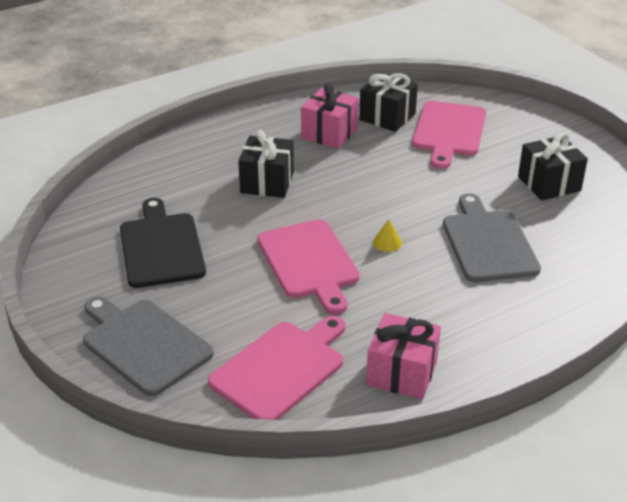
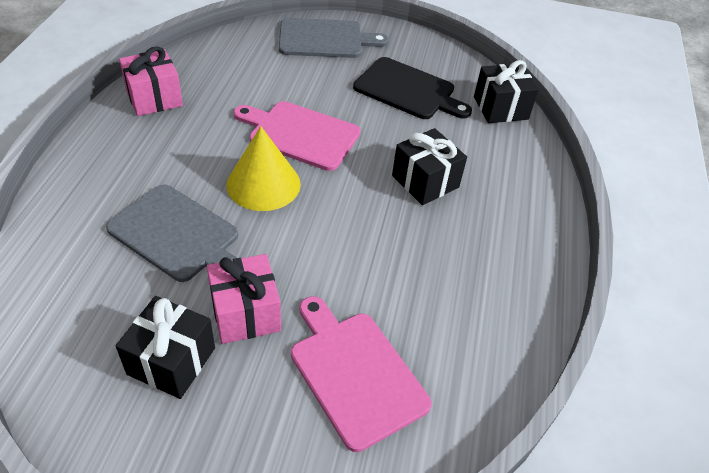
camera: 130 degrees right, 10 degrees up
(281, 368) = (232, 65): pink cutting board -> none
(329, 133) = (460, 275): pink gift -> pink gift (245, 313)
(387, 117) = (443, 347): black gift -> black gift (500, 108)
(387, 242) = (263, 184): yellow cone -> yellow cone, size x2.48

